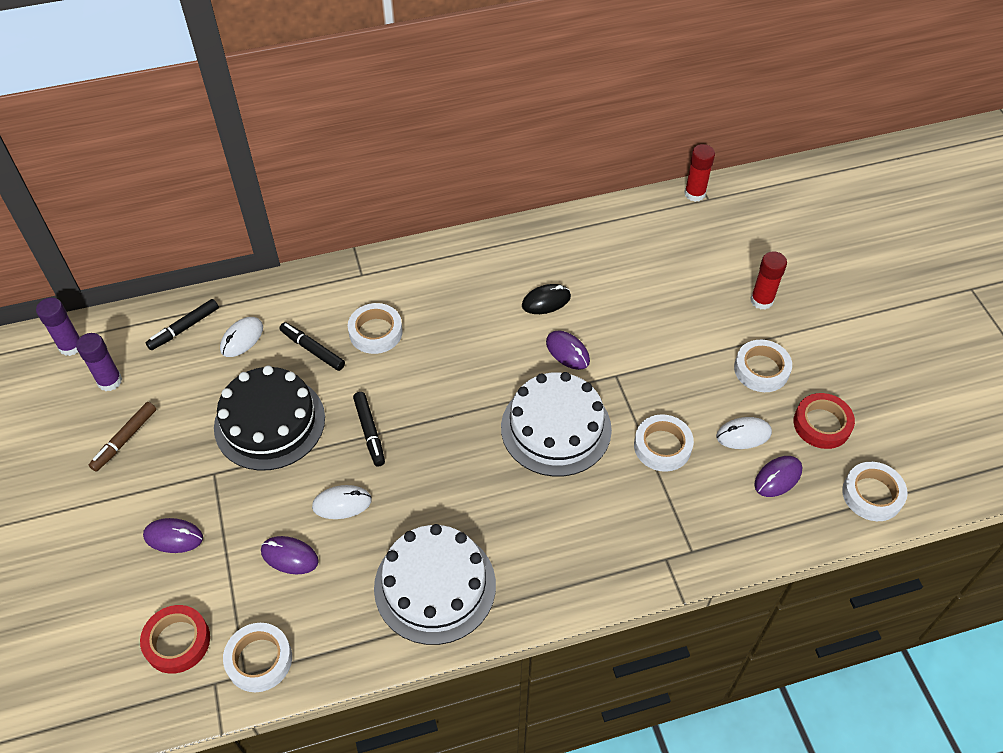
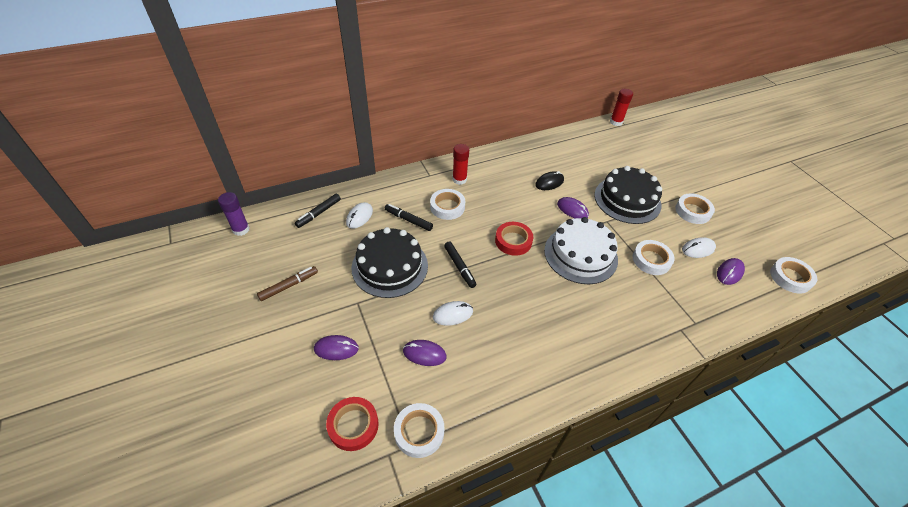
camera: 10 degrees left, 5 degrees down
(110, 381) = (272, 249): purple glue stick -> none
(125, 439) = (289, 286): brown marker -> brown marker turned 150 degrees counterclockwise
(435, 586) = (533, 364): white cake -> none
(661, 341) = (627, 200): none -> black cake
(761, 300) = (677, 174): red glue stick -> red glue stick (459, 179)
(822, 424) = (742, 239): red tape -> red tape (513, 241)

